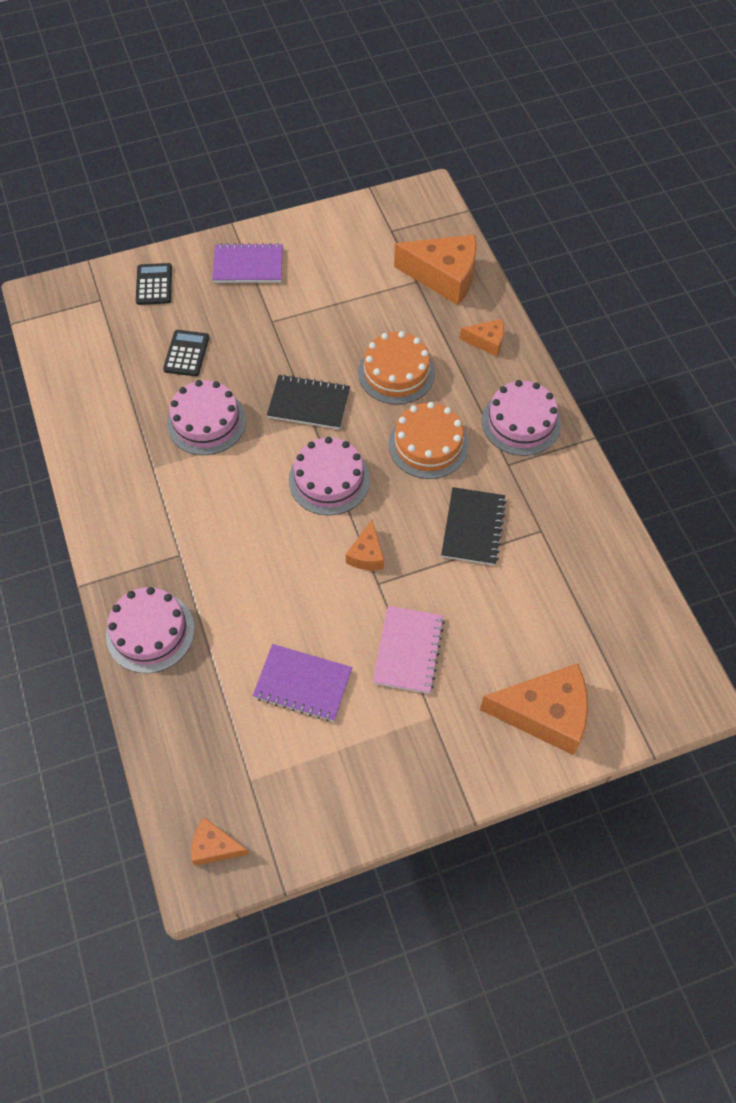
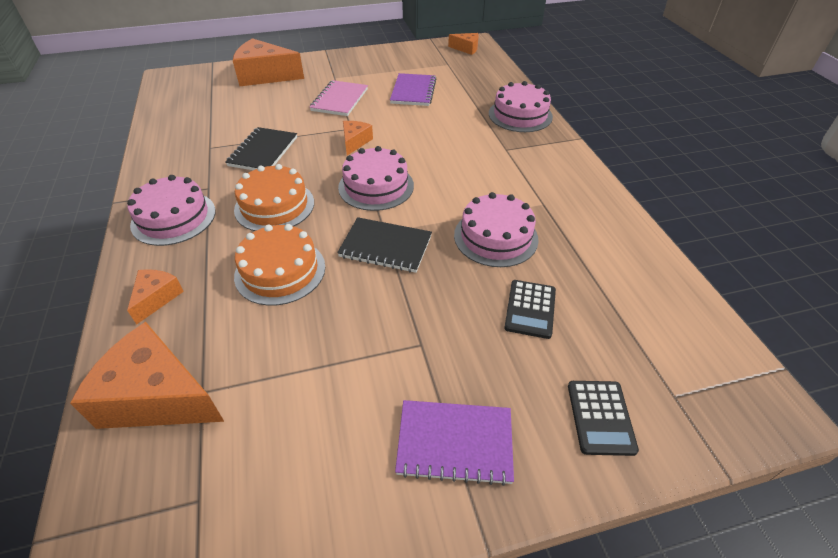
camera: 175 degrees left, 15 degrees down
(303, 683) = (413, 91): purple notebook -> purple notebook turned 75 degrees clockwise
(486, 342) = (157, 298): orange cheese -> orange cheese turned 90 degrees clockwise

